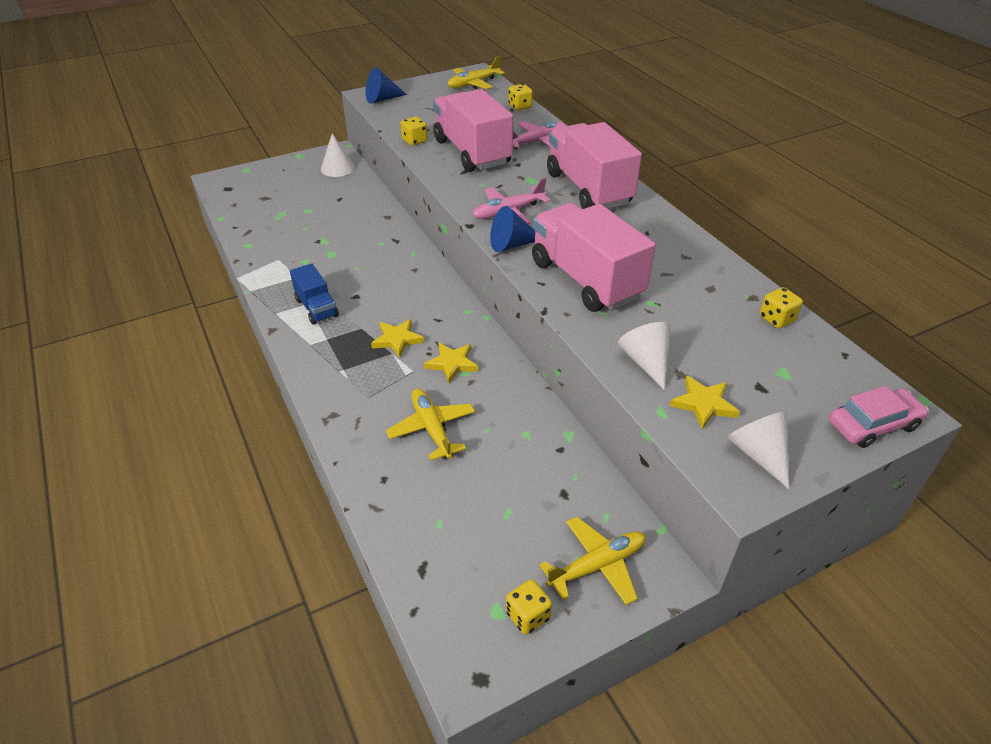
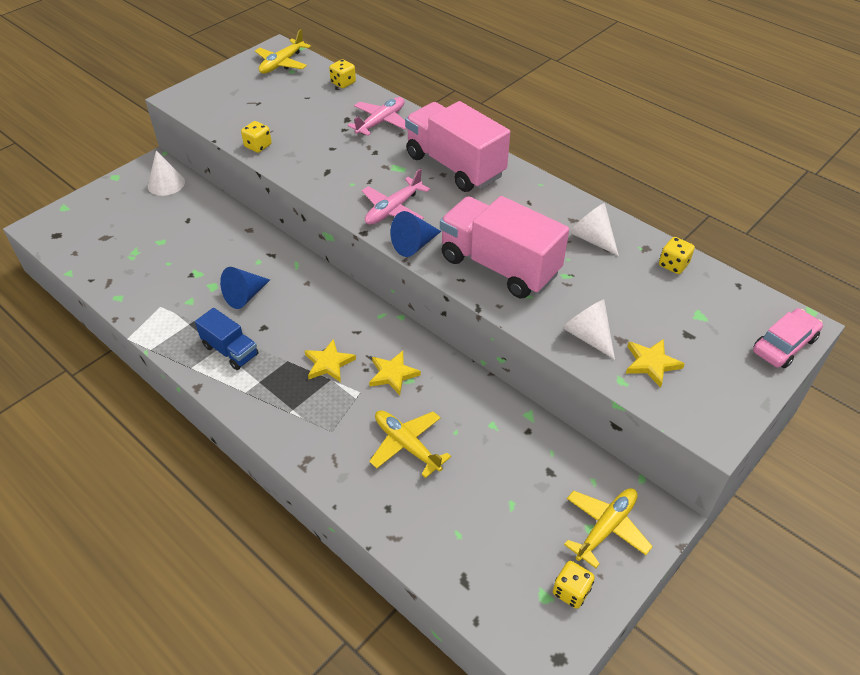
camera: 20 degrees left, 5 degrees up
(382, 99) = (196, 101): blue cone -> blue cone (245, 296)
(472, 152) = (323, 148): pink truck -> none
(758, 454) = (712, 397): white cone -> white cone (592, 238)

